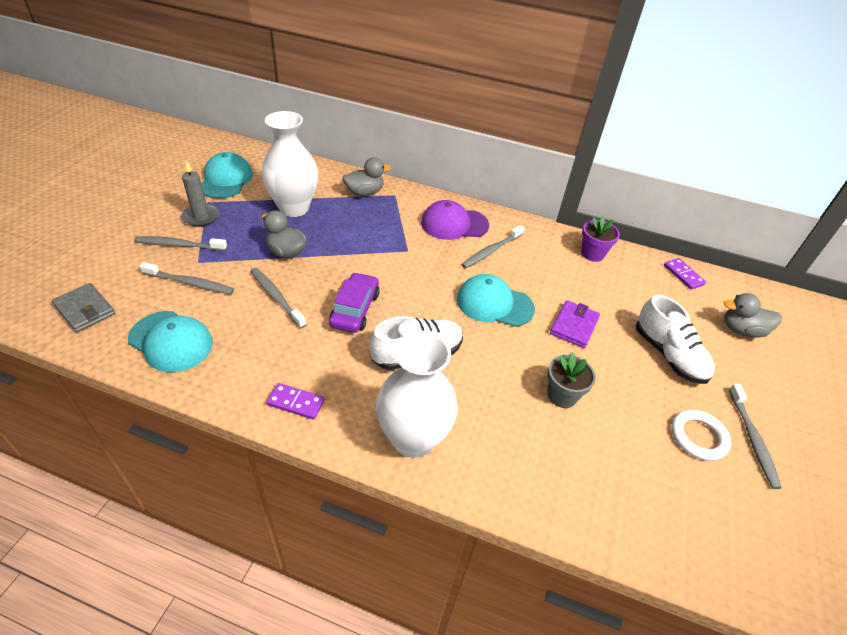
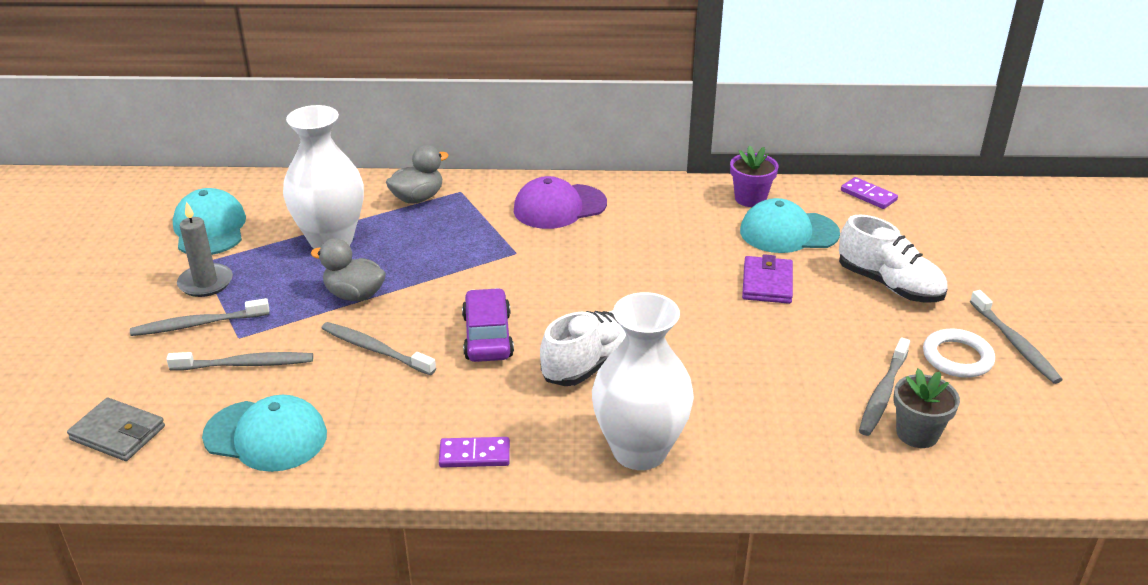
camera: 15 degrees left, 10 degrees down
(491, 251) = (624, 226): grey toothbrush -> grey toothbrush (882, 394)
(494, 304) = (659, 284): turquoise cap -> turquoise cap (788, 232)
(562, 395) = (789, 359): grey flower pot -> grey flower pot (917, 433)
(741, 330) = (959, 237): grey duck -> none

